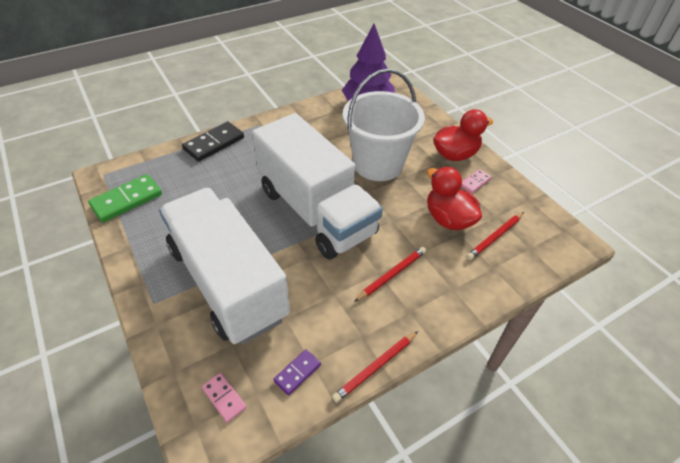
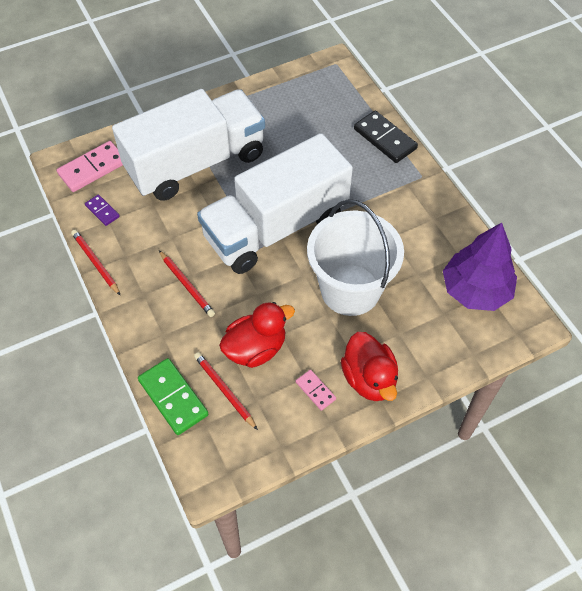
camera: 95 degrees right, 10 degrees up
(127, 200) = (300, 85): green domino -> green domino (173, 397)
(224, 398) = (92, 168): pink domino -> pink domino, size x1.84

